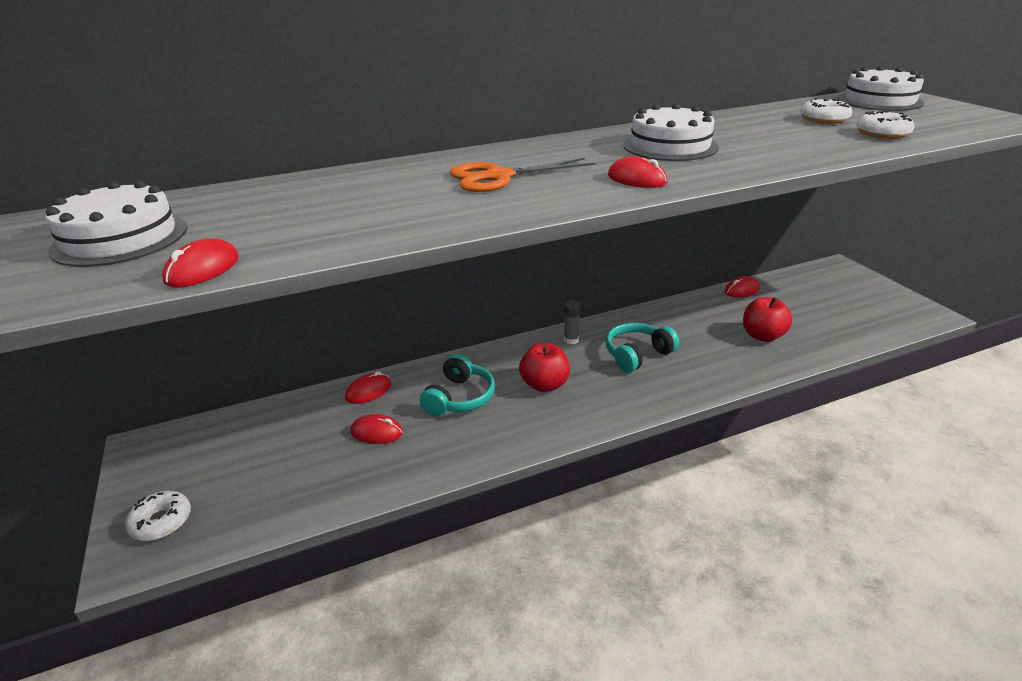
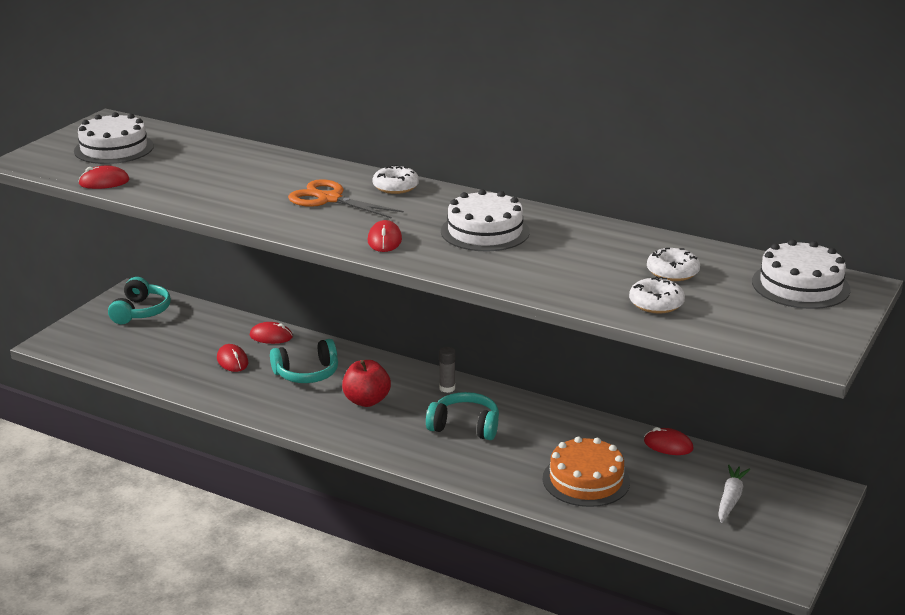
camera: 50 degrees right, 5 degrees down
(161, 522) = (84, 335): white donut -> white donut (395, 187)
(189, 454) = (141, 311): none -> turquoise headphones
(762, 336) = (586, 480): red apple -> orange cake
(827, 296) = (730, 499): none -> white carrot

